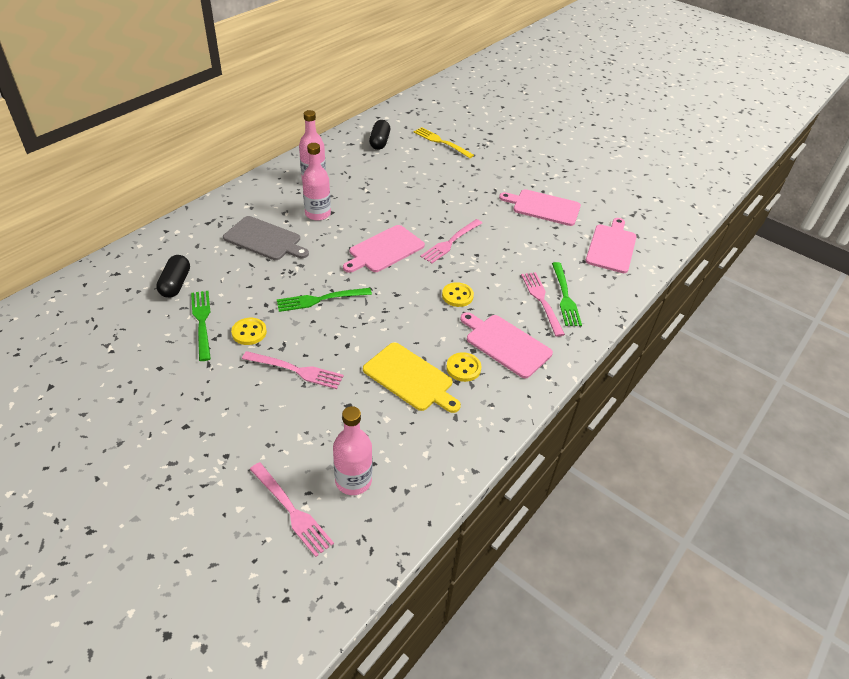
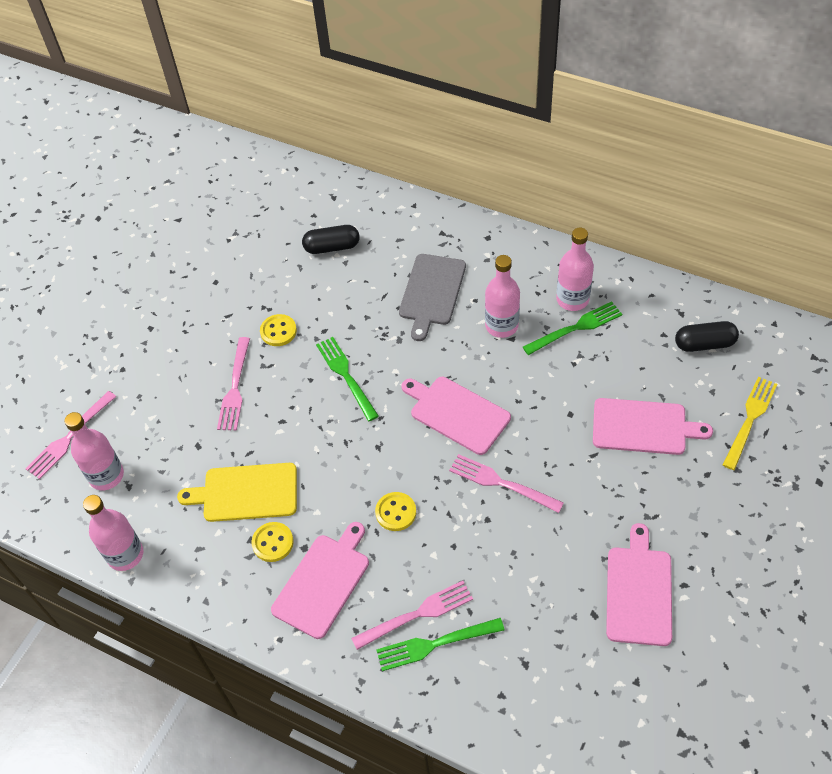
camera: 85 degrees right, 10 degrees up
(202, 322) = (283, 289): green fork -> green fork (575, 328)
(410, 378) = (246, 493): yellow cutting board -> yellow cutting board turned 60 degrees clockwise
(447, 472) = (125, 555): none -> pink bottle
(611, 247) = (575, 702): pink cutting board -> pink cutting board (643, 427)

